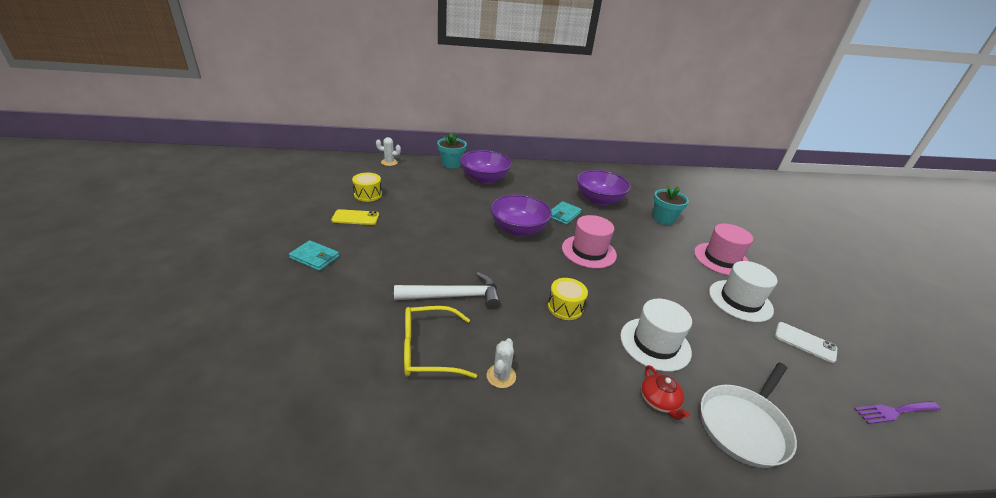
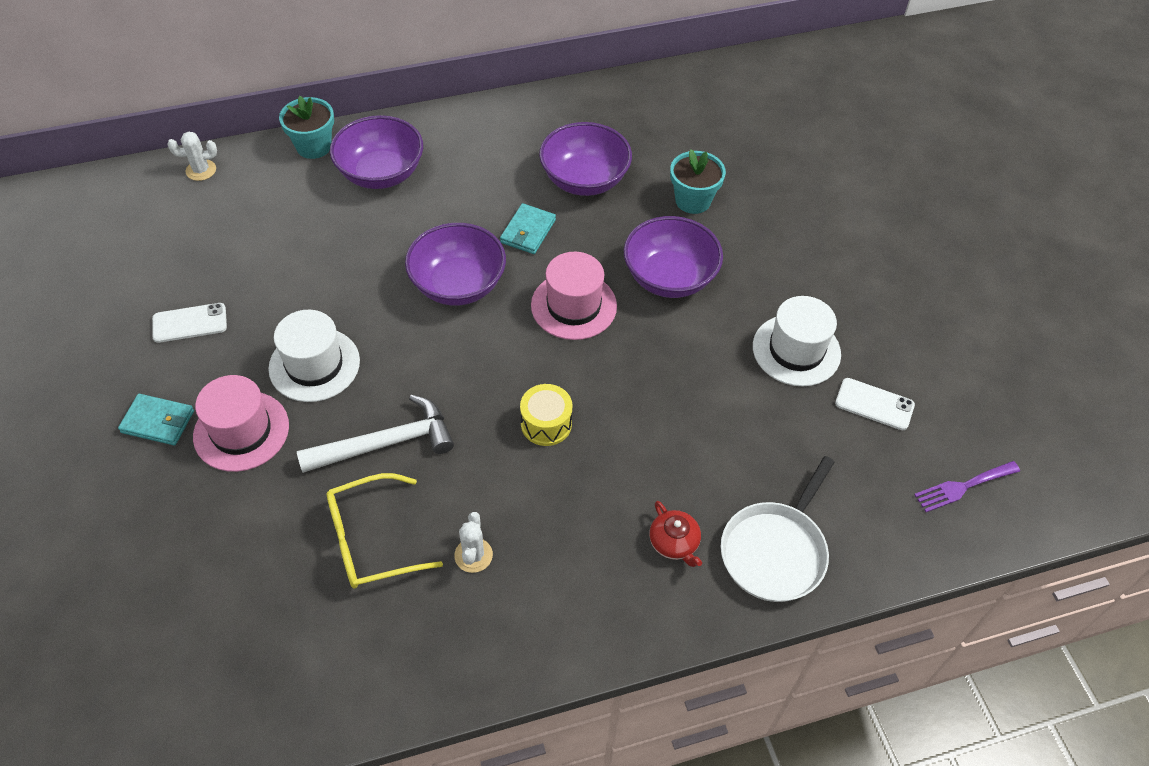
camera: 10 degrees left, 20 degrees up
(355, 218) = (190, 323): yellow phone -> white phone
(368, 194) = (191, 264): yellow drum -> none
(650, 249) = (669, 277): none -> purple bowl
(655, 343) = (671, 456): white hat -> white hat (314, 365)
(721, 259) = (778, 271): pink hat -> pink hat (241, 431)

